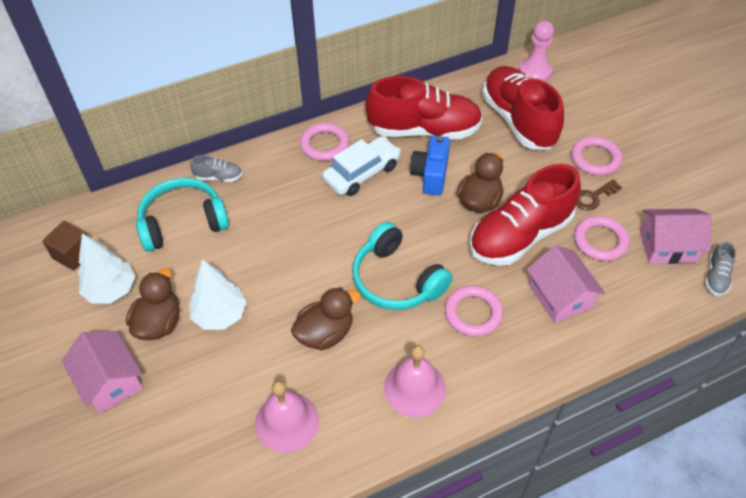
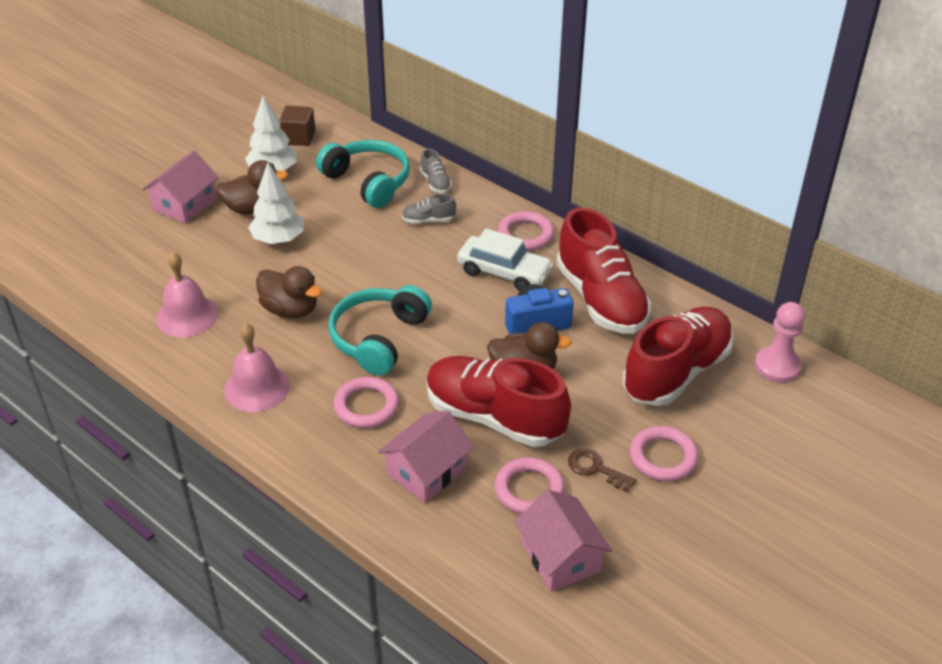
camera: 65 degrees right, 10 degrees down
(716, 277) = (538, 616): grey shoe -> grey shoe (428, 220)

